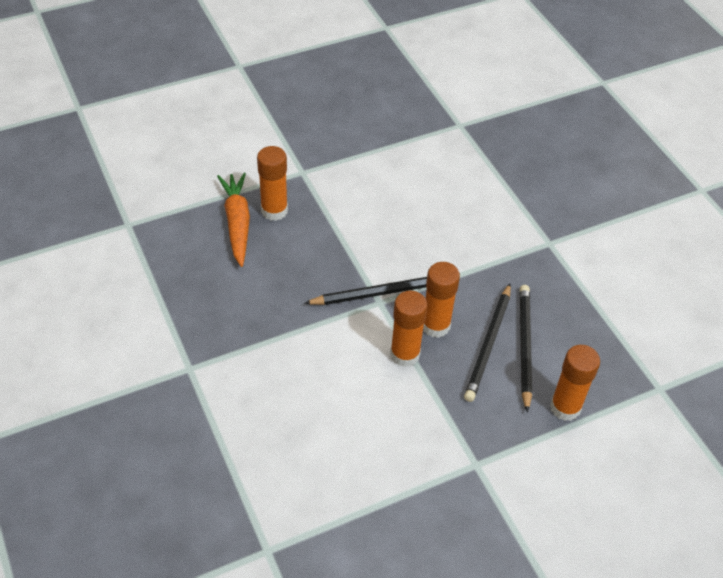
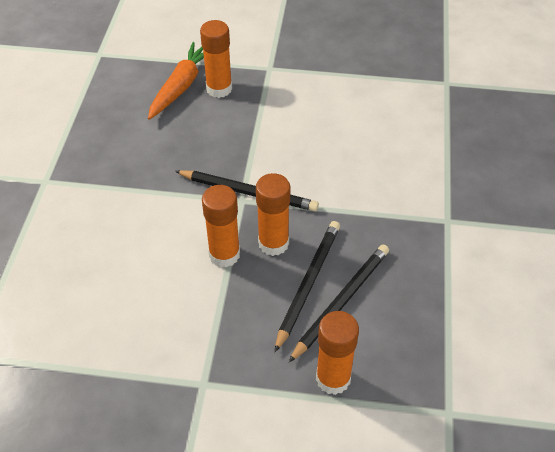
camera: 35 degrees right, 0 degrees up
(488, 345) = (308, 283): black pencil -> black pencil turned 150 degrees clockwise

